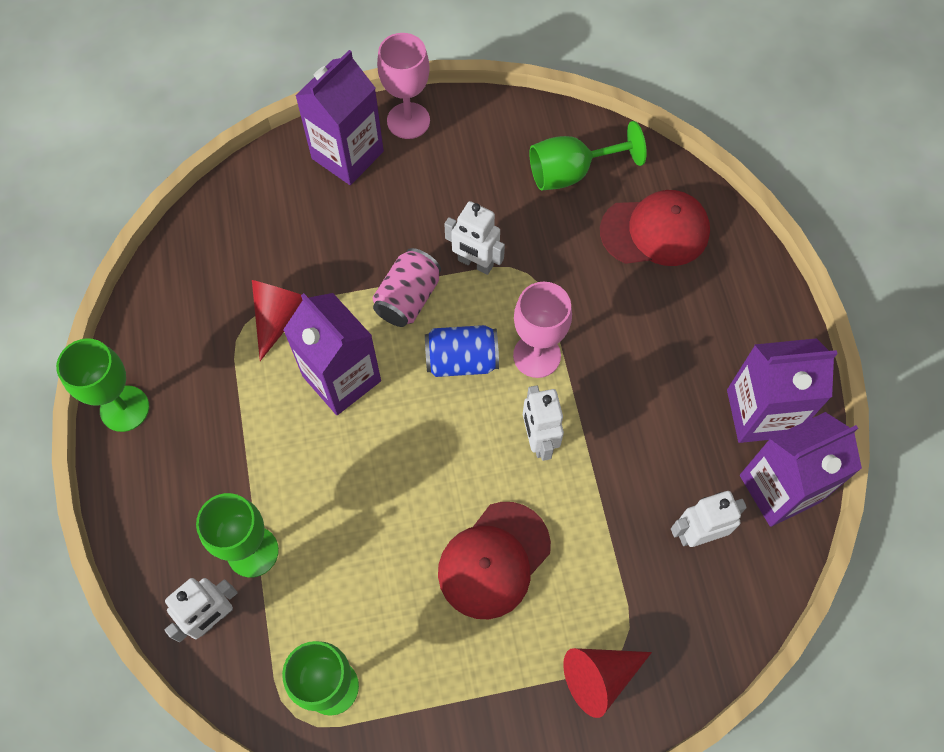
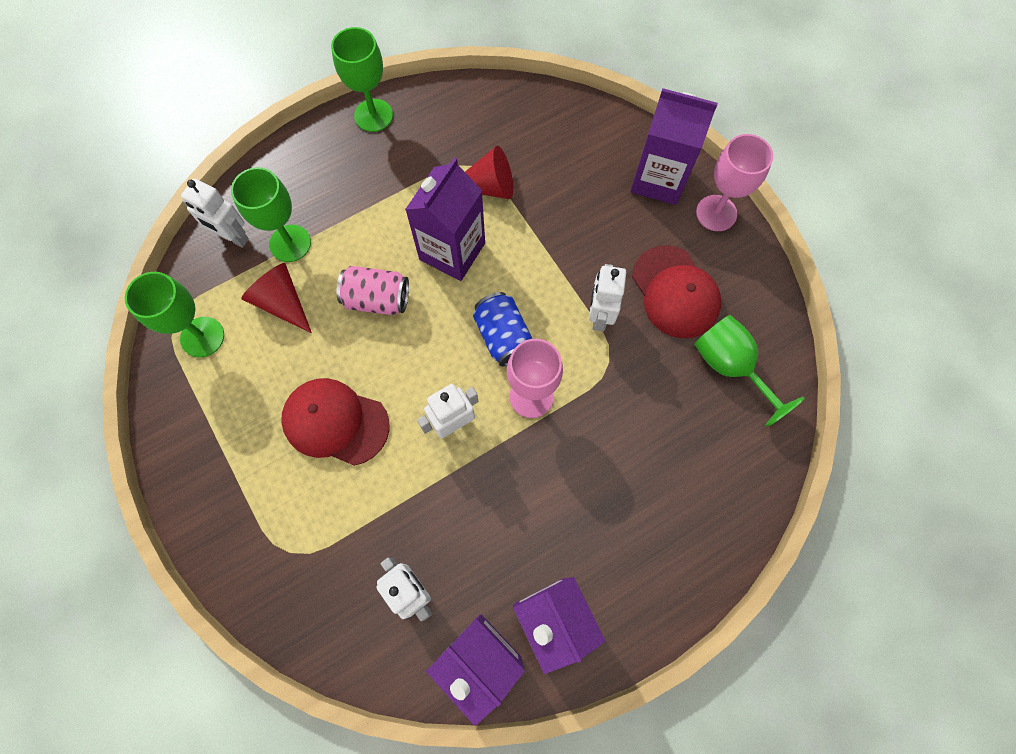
camera: 70 degrees right, 5 degrees up
(408, 298) = (543, 274): pink can -> pink can (377, 299)
(599, 677) = (260, 540): red cone -> red cone (282, 302)
(655, 231) = (702, 462): red cap -> red cap (675, 292)

